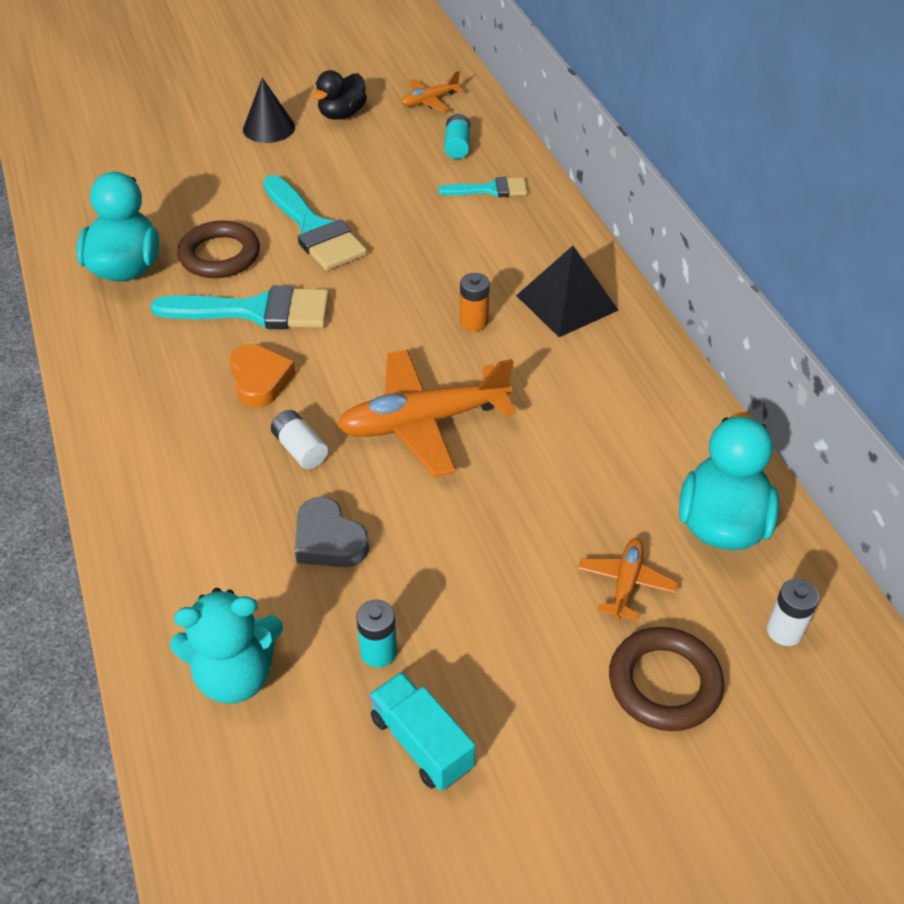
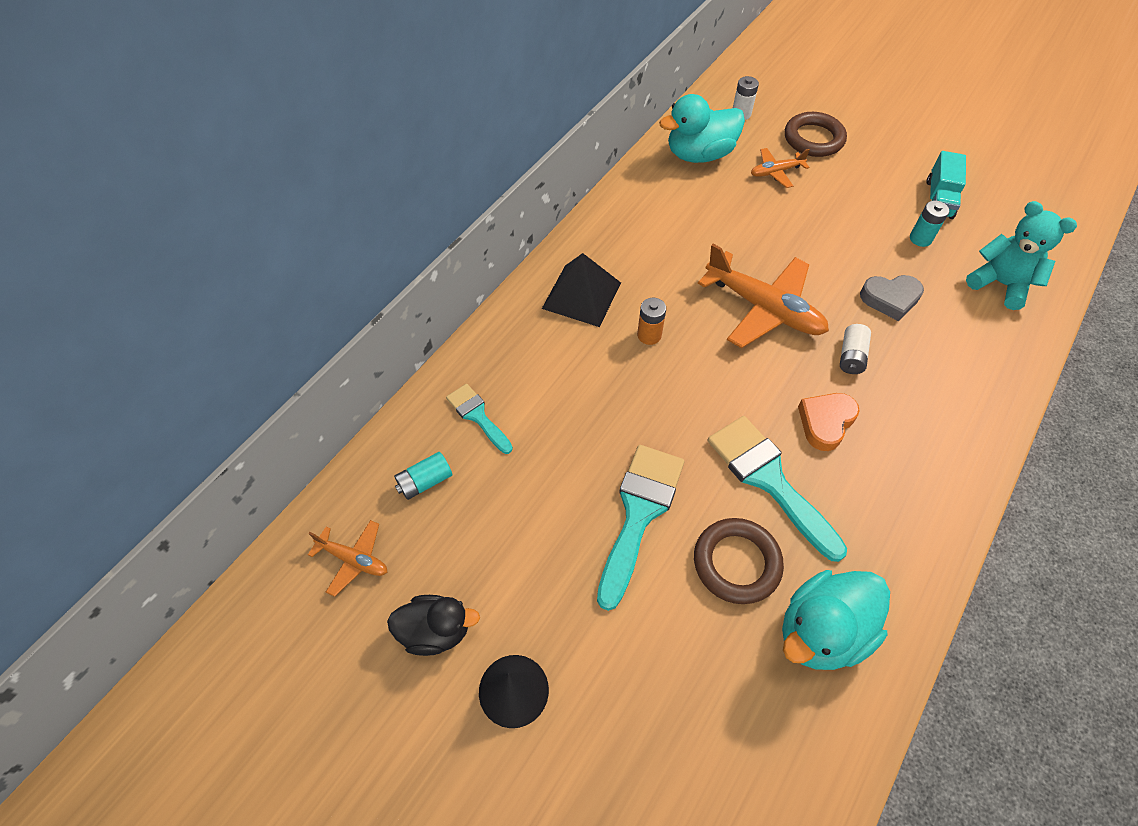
camera: 125 degrees left, 10 degrees up
(328, 540) = (890, 299): grey heart -> grey heart turned 75 degrees clockwise

